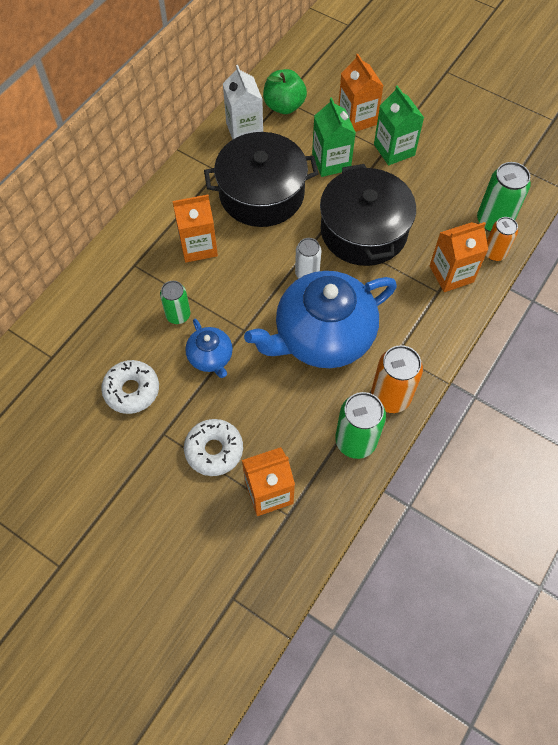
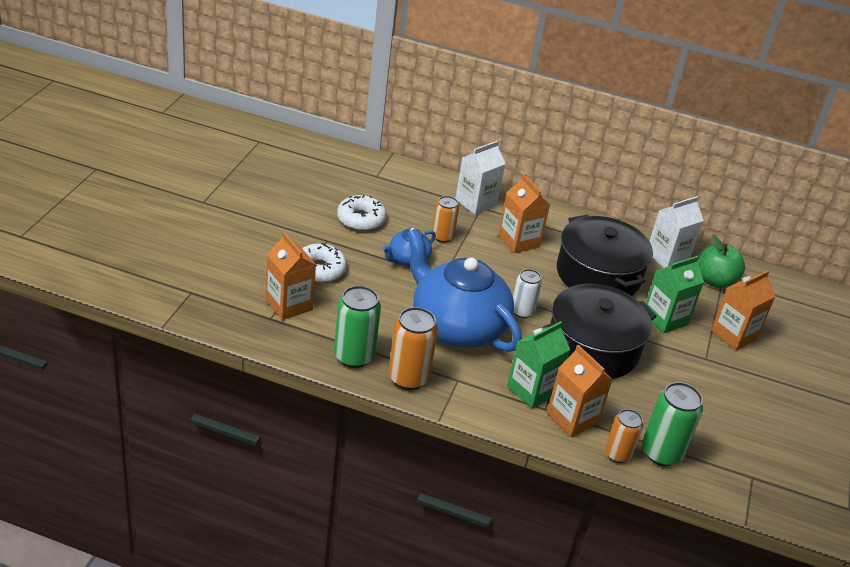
camera: 70 degrees right, 25 degrees down
(124, 268) = (476, 202): none -> white carton
(178, 315) = (442, 237): green can -> orange can
(394, 150) = (710, 365): green carton -> green carton (532, 390)

